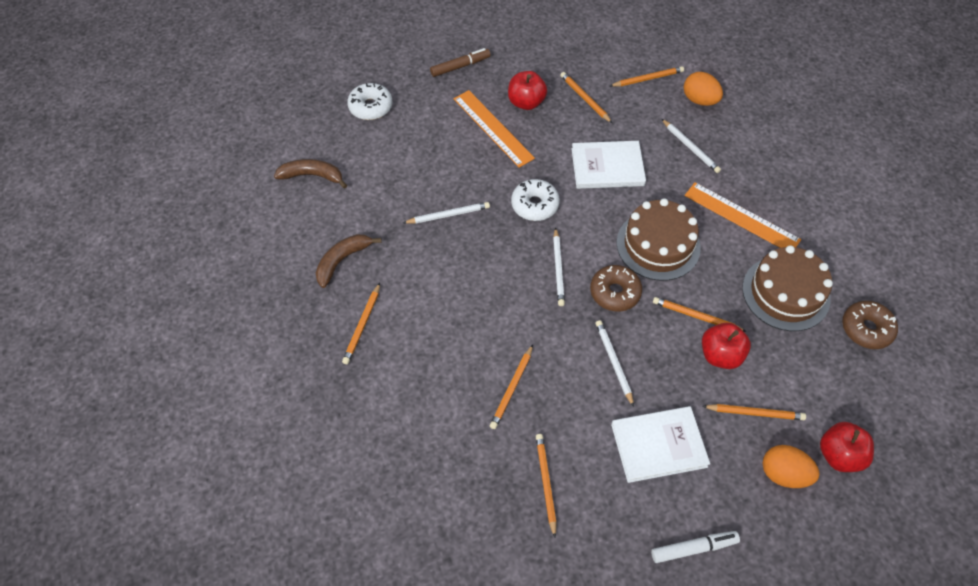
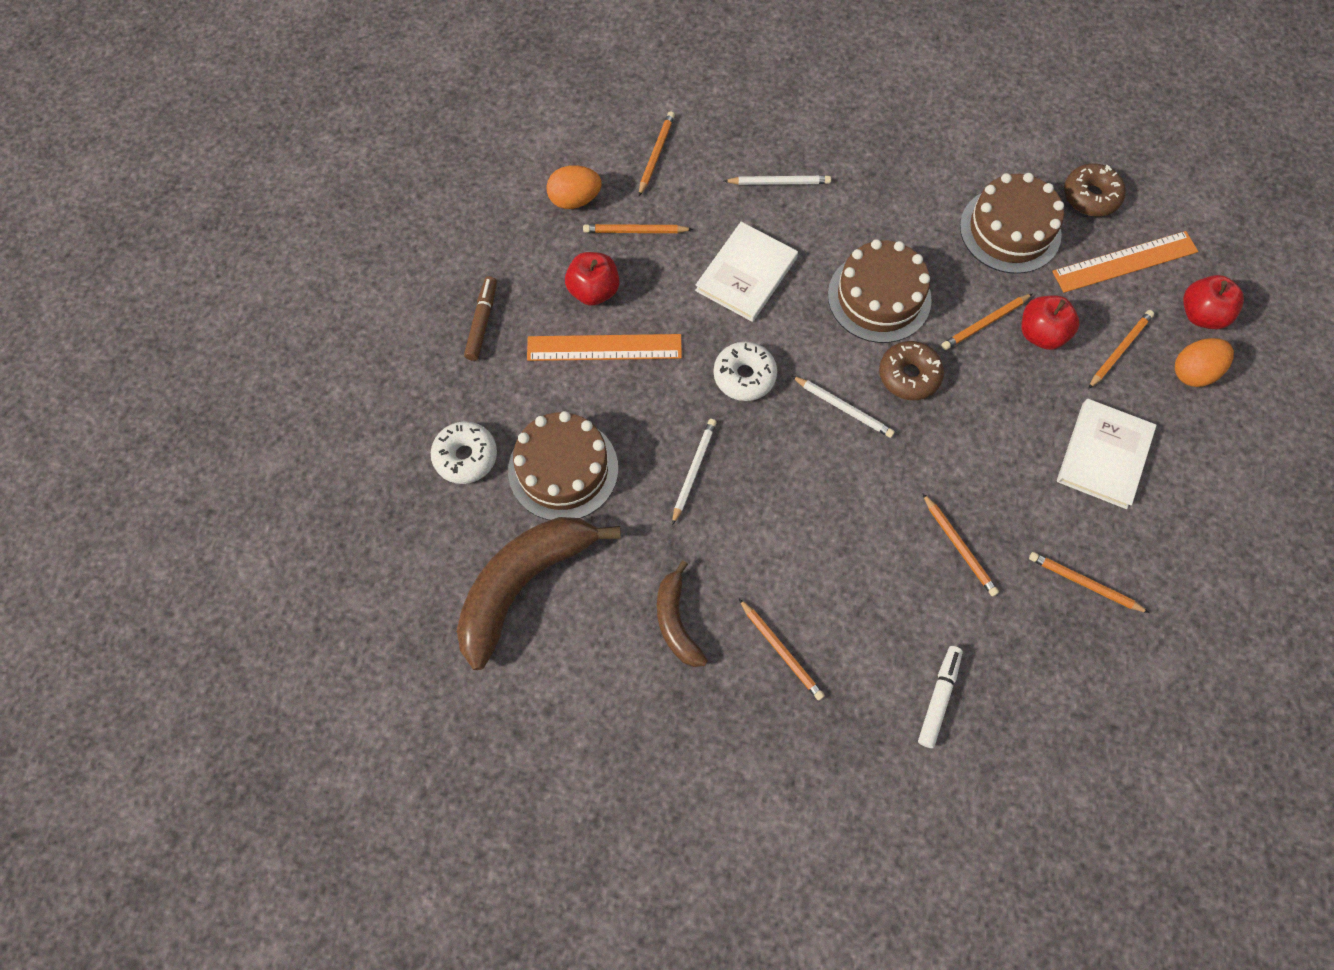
camera: 55 degrees left, 10 degrees up
(312, 176) = (523, 584): brown banana -> brown banana, size x1.85
(398, 153) = (563, 469): none -> brown cake
(614, 362) = (989, 432): white pencil -> none
(693, 548) = (1223, 498): white marker -> white marker (938, 698)
(699, 100) = (723, 130): orange egg -> orange egg (575, 199)
(741, 217) = (898, 202): orange ruler -> orange ruler (1125, 261)

